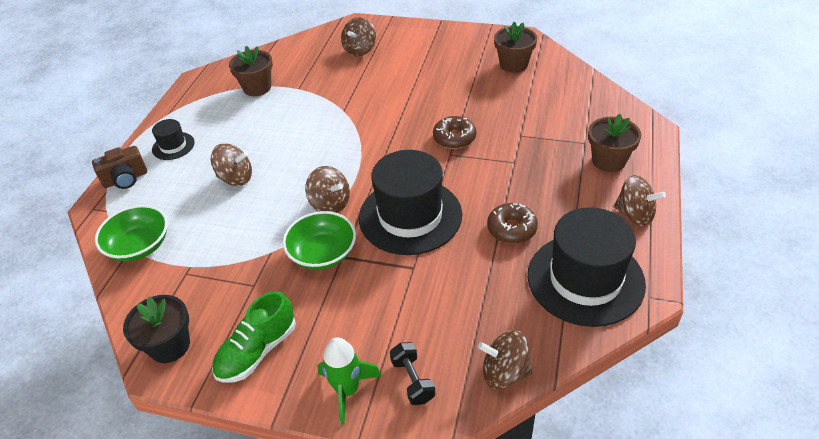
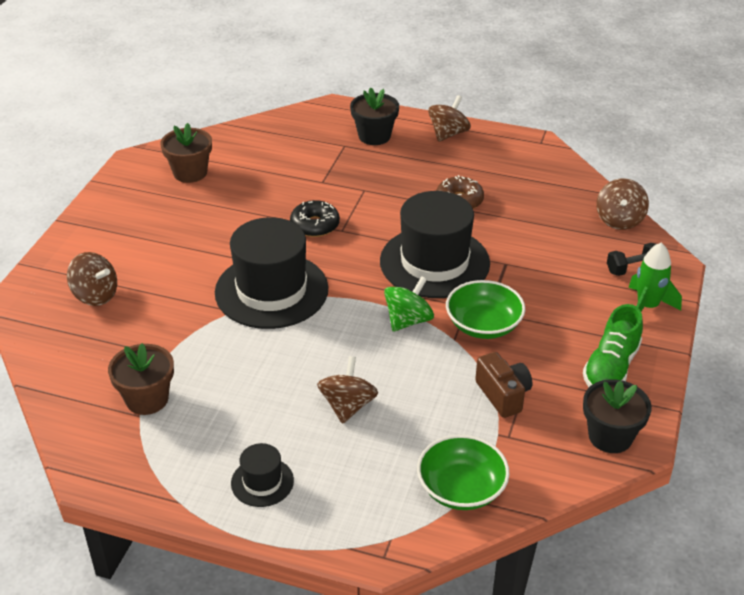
camera: 90 degrees left, 5 degrees down
(125, 179) = (326, 528): brown camera -> brown camera (503, 395)
(257, 351) = (611, 367): green shoe -> green shoe turned 75 degrees clockwise
(330, 204) = (408, 320): brown spinning top -> green spinning top
(454, 138) = (315, 225): brown donut -> black donut
(585, 279) = (522, 169): black hat -> black hat (271, 290)
(608, 161) = (374, 136): brown flower pot -> black flower pot

